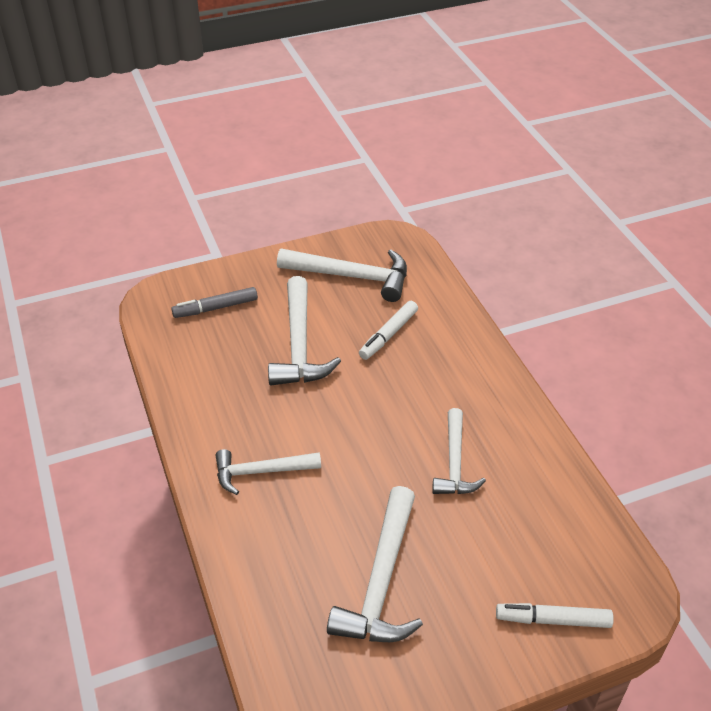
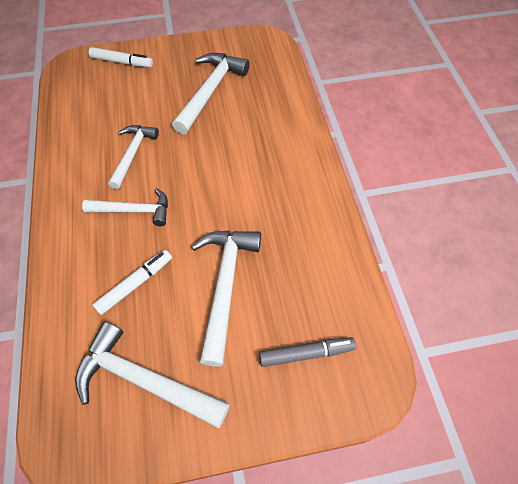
camera: 170 degrees left, 15 degrees up
(260, 472) = (276, 167): white hammer -> white hammer (134, 210)

